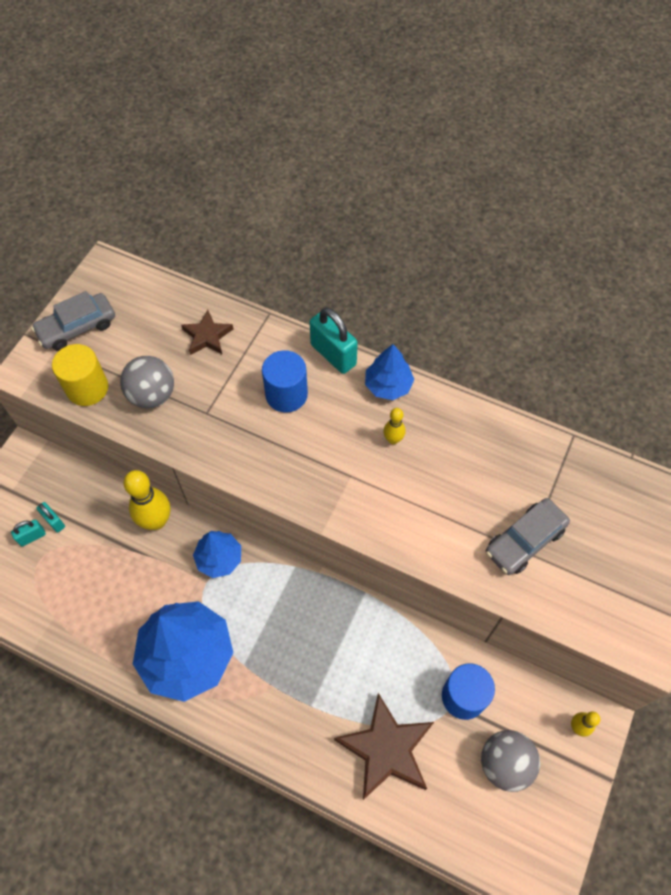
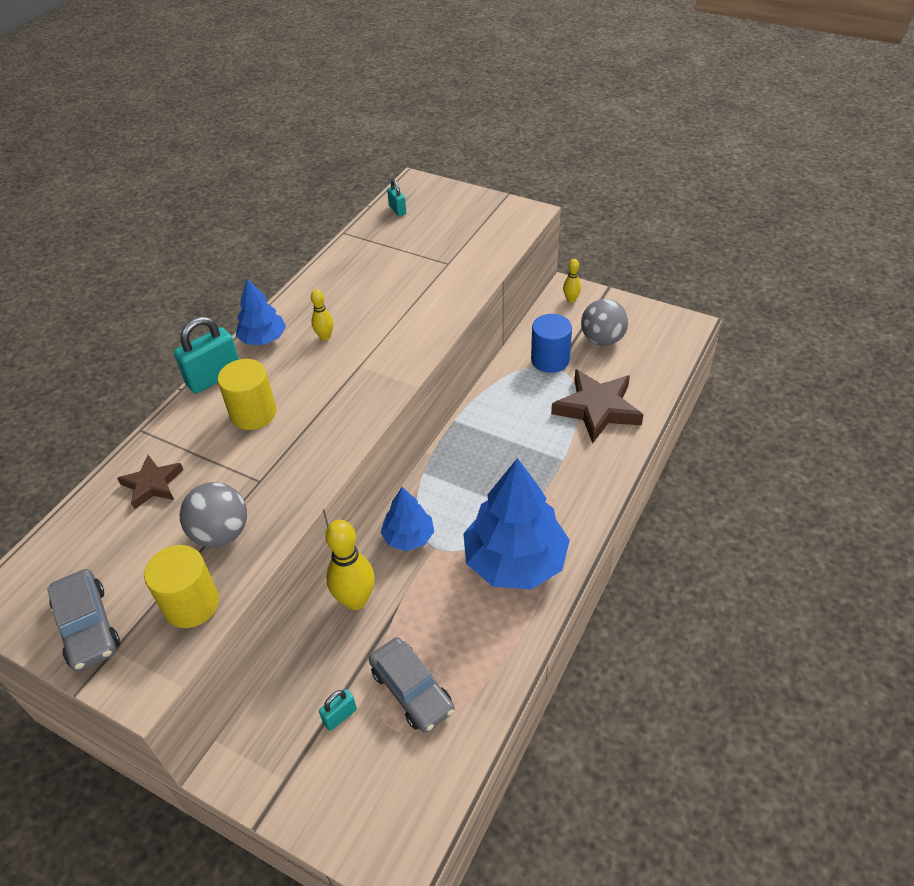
camera: 85 degrees left, 15 degrees down
(32, 537) = (358, 741): turquoise padlock -> turquoise padlock (397, 210)
(286, 394) = (253, 413): blue cylinder -> yellow cylinder
(524, 540) = (437, 264): grey car -> grey car (411, 690)

